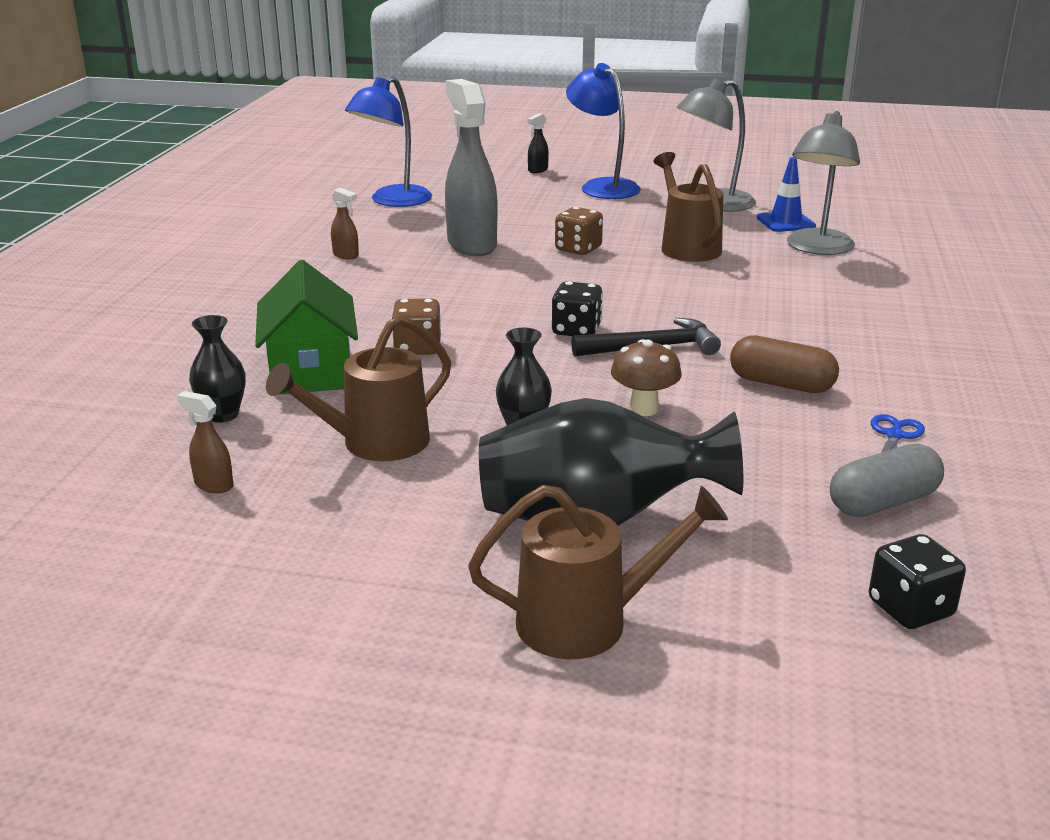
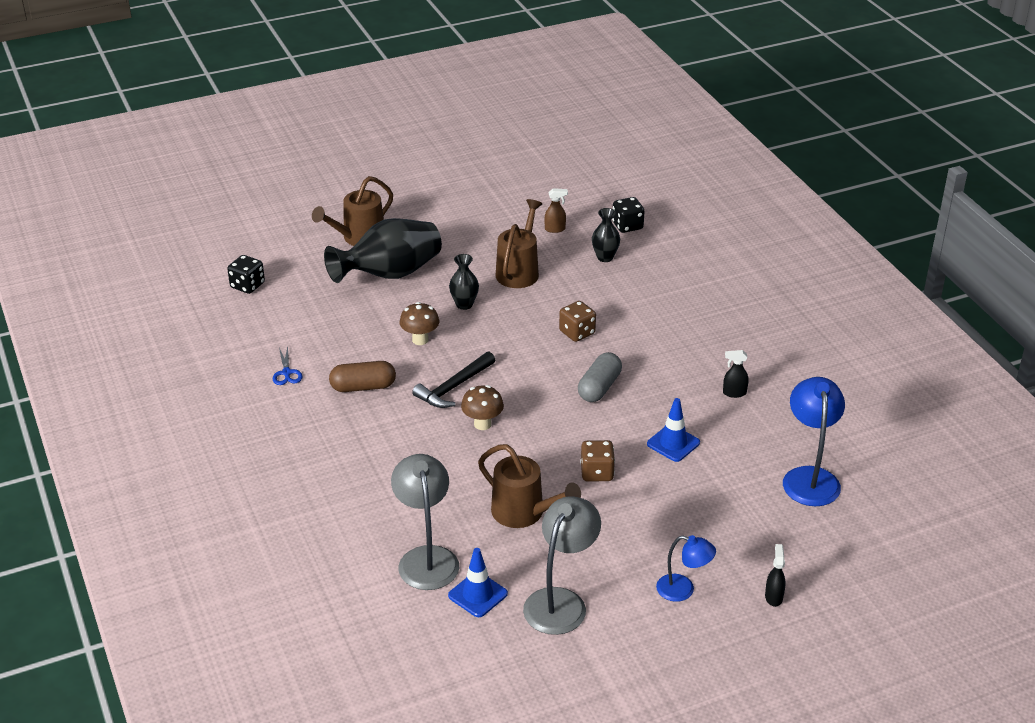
camera: 145 degrees right, 10 degrees up
(311, 371) = (606, 296): green house -> none
(346, 255) = (734, 393): brown spray bottle -> black spray bottle
(471, 245) = (673, 443): grey spray bottle -> blue traffic cone
(576, 330) = (509, 383): black dice -> black dice (627, 226)
(602, 186) = (683, 590): blue lamp -> blue lamp, size x0.60
(655, 309) = (482, 424): none -> brown mushroom
(883, 502) = (276, 329): grey capsule -> grey capsule (599, 387)

